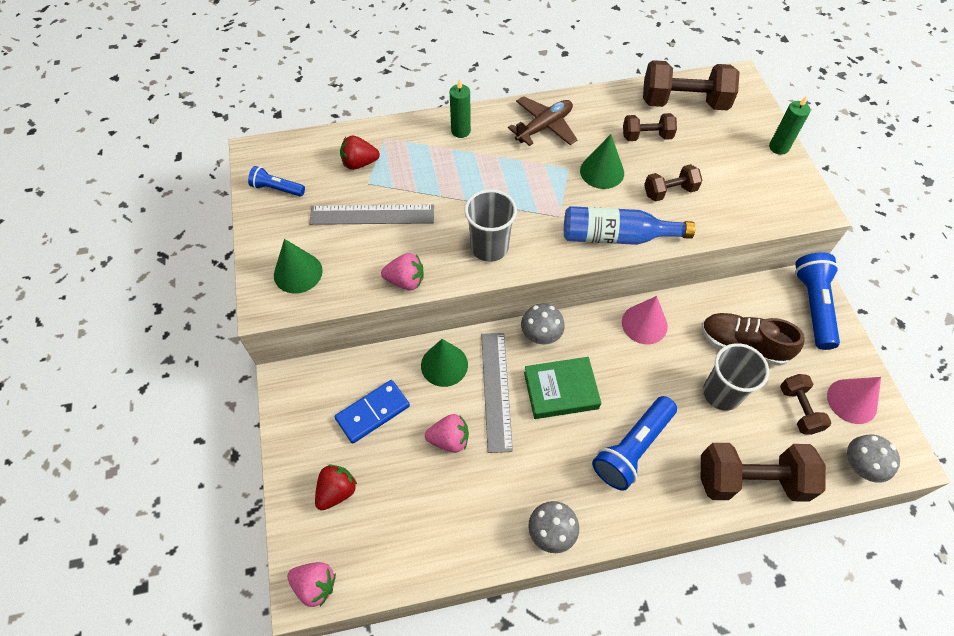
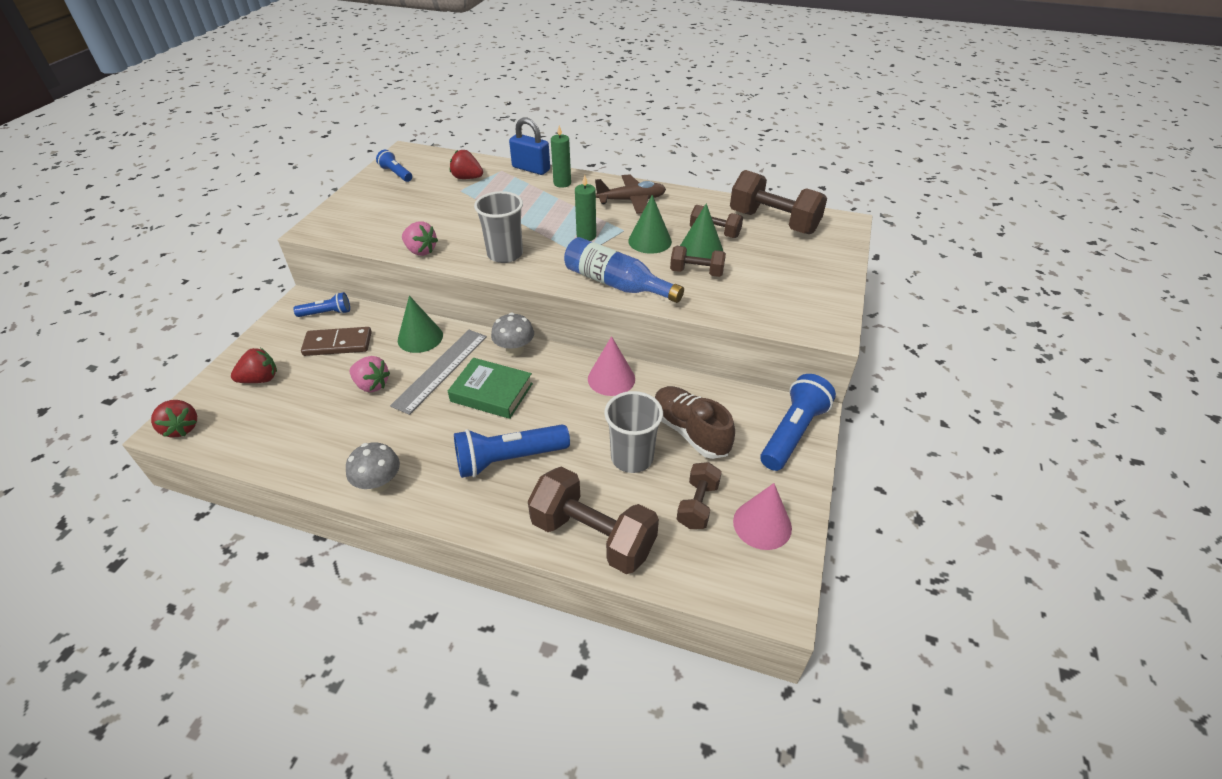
camera: 30 degrees right, 15 degrees down
(298, 272) = (355, 220): green cone -> green cone (701, 250)
(315, 585) = (181, 428): pink strawberry -> red strawberry
(325, 383) = (327, 313): none -> blue flashlight
(372, 214) = (442, 207): grey ruler -> none
(373, 412) = (338, 344): blue domino -> brown domino
(412, 123) = (531, 169): none -> blue padlock
(778, 147) = (837, 278): green candle -> green candle (586, 236)
(860, 466) = (718, 582): grey mushroom -> none

